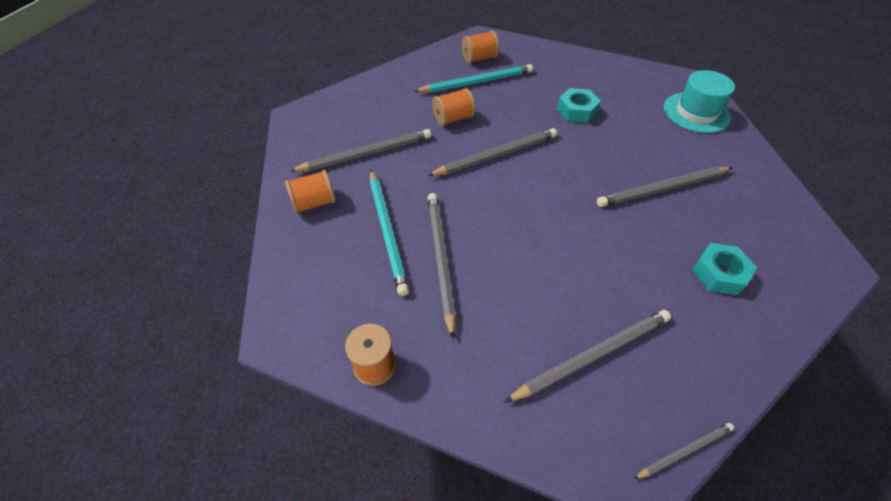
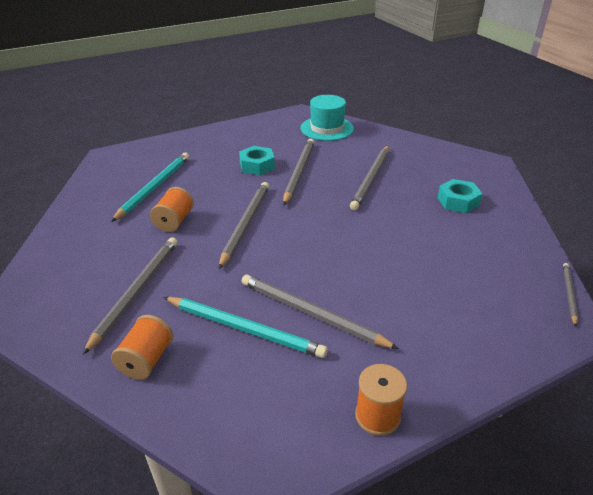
camera: 50 degrees left, 15 degrees down
(479, 58) = (130, 171): orange spool -> none
(592, 356) = (472, 289): grey pencil -> grey pencil (299, 172)

